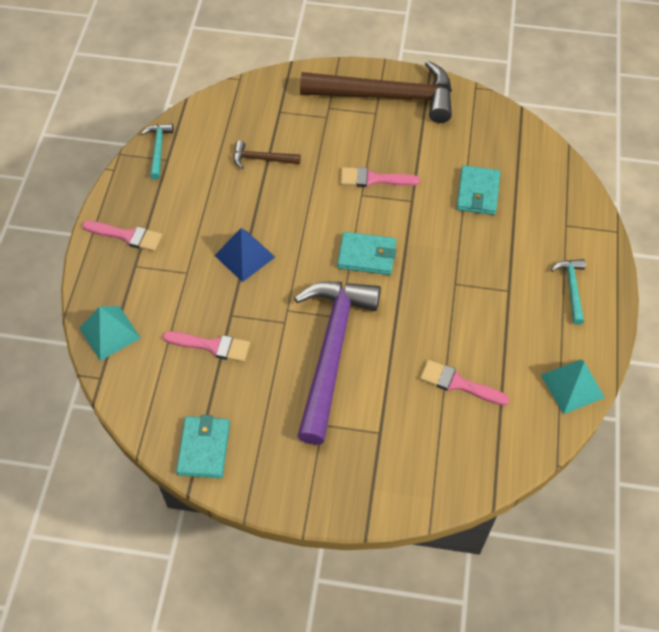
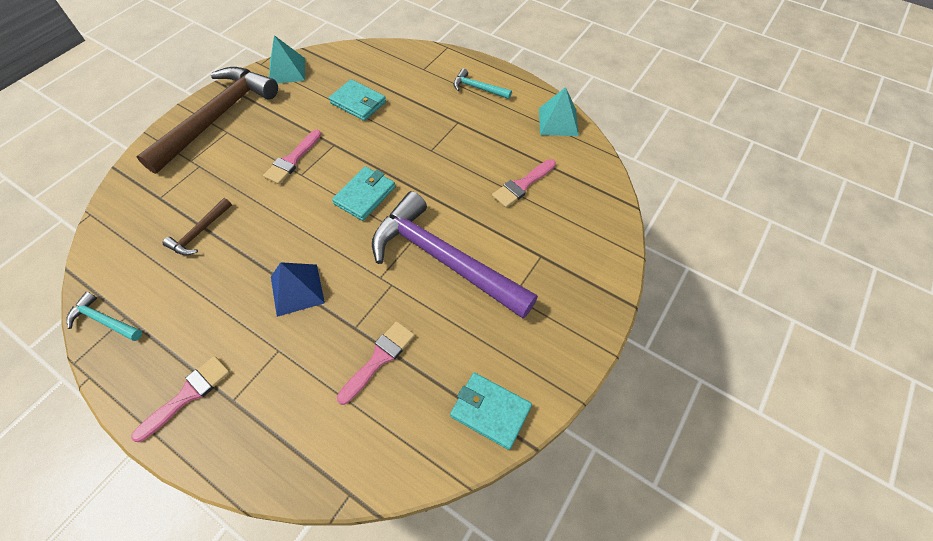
camera: 65 degrees left, 0 degrees up
(109, 333) = (299, 461): turquoise pyramid -> turquoise pyramid (287, 71)

